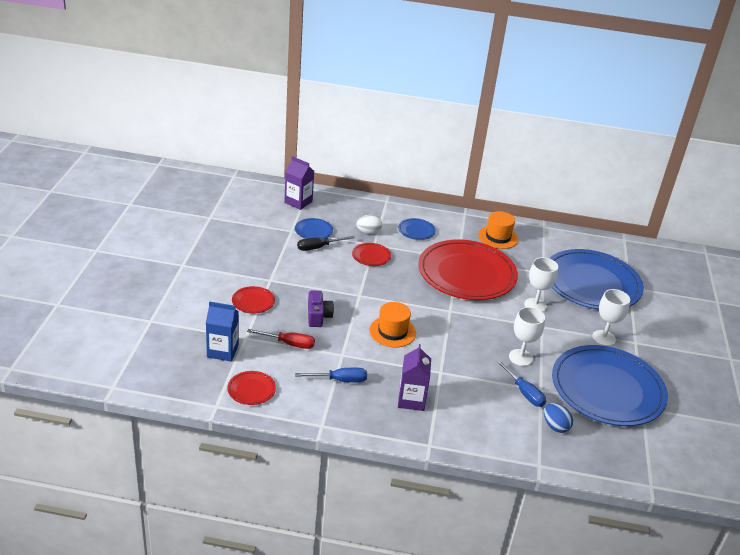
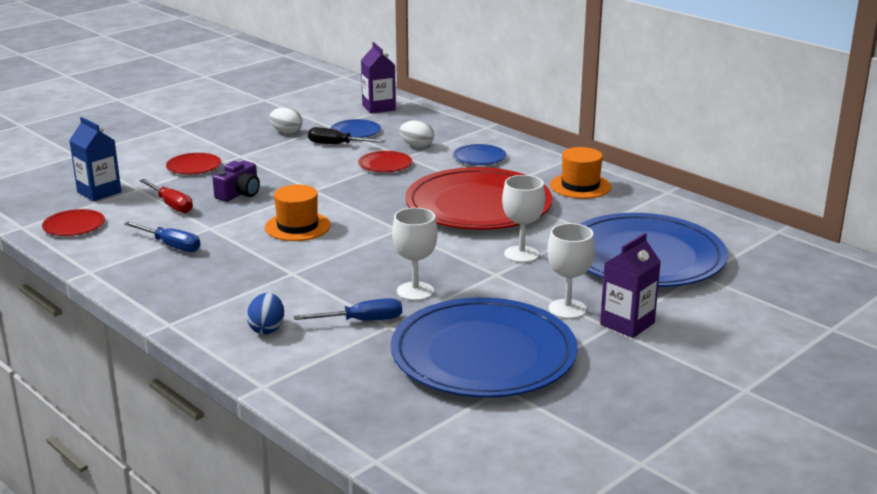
camera: 40 degrees right, 10 degrees down
(270, 246) = (286, 132): none -> white egg
(411, 400) = (217, 284): purple carton -> purple carton (627, 324)
(524, 392) = (362, 321): blue screwdriver -> blue screwdriver turned 105 degrees counterclockwise
(555, 426) = (347, 362): blue egg -> blue egg (267, 329)

